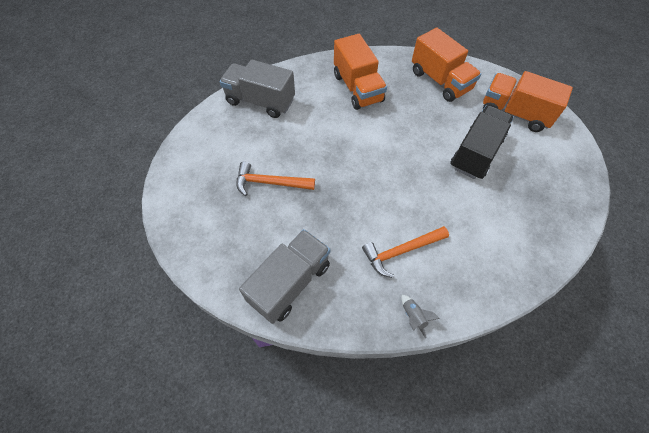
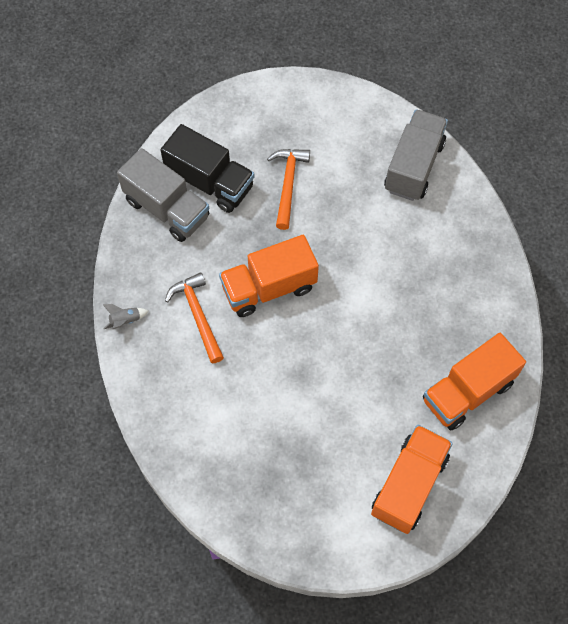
camera: 90 degrees right, 5 degrees up
(358, 88) = (445, 281): orange truck -> orange truck (269, 288)
(476, 153) = (335, 418): black truck -> black truck (210, 182)

